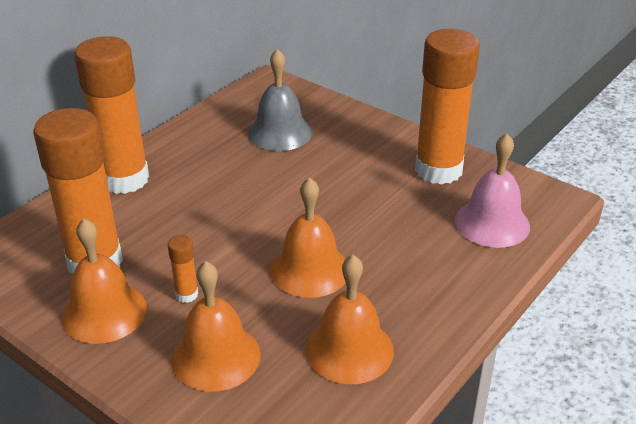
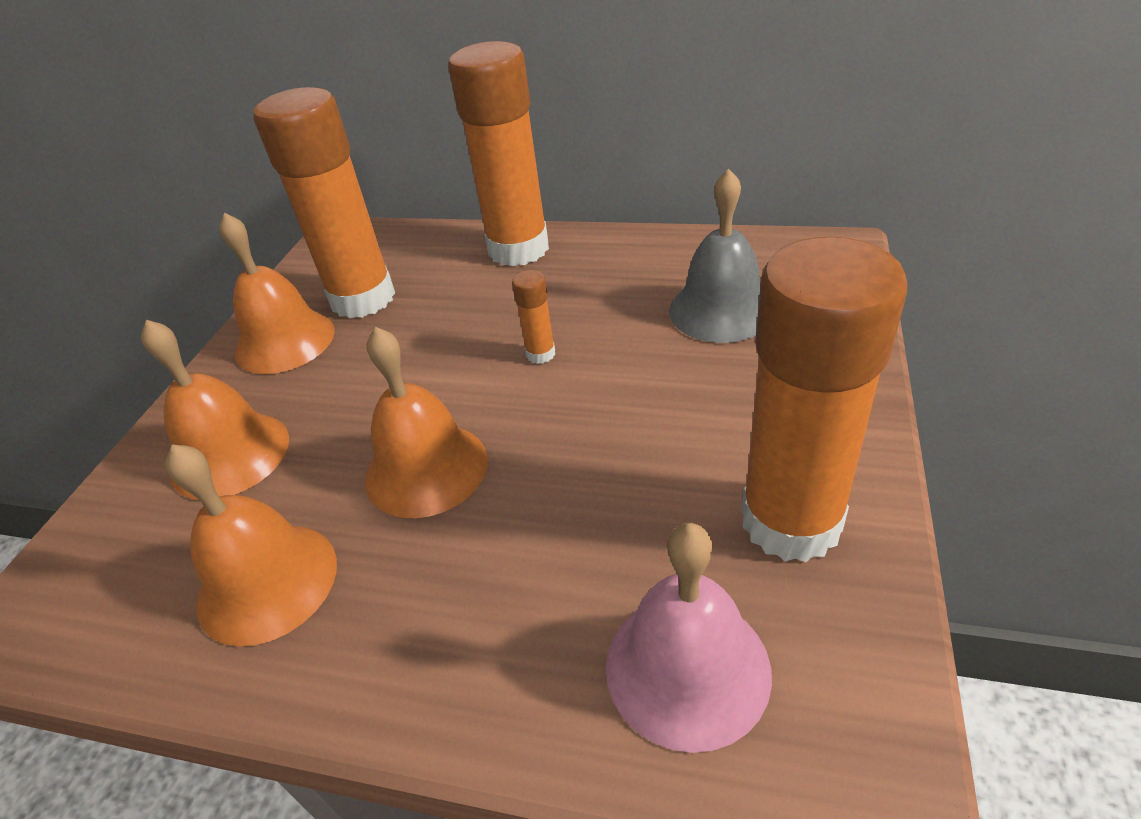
camera: 70 degrees right, 5 degrees up
(186, 294) = (333, 383): orange glue stick -> orange glue stick (540, 354)

